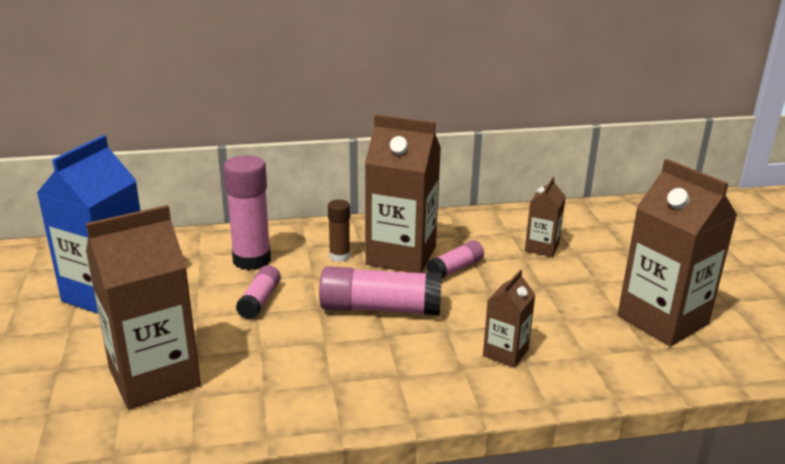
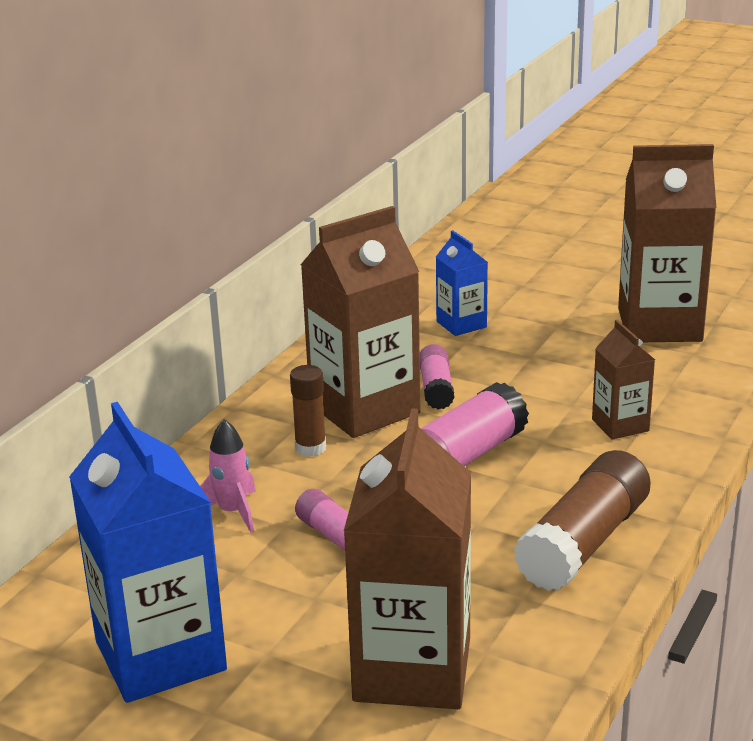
camera: 50 degrees left, 0 degrees up
(252, 260) = (232, 512): pink glue stick -> pink rocket
(346, 391) = (584, 543): none -> brown glue stick
(542, 248) = (461, 324): brown carton -> blue carton

